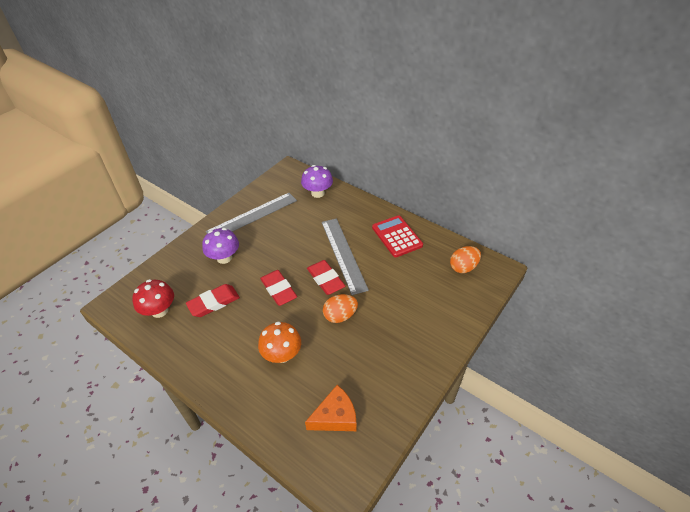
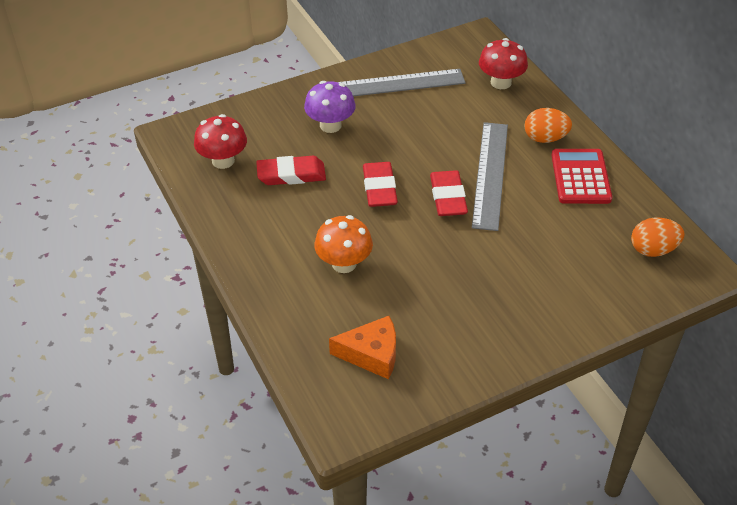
camera: 25 degrees right, 0 degrees up
(318, 193) = (501, 82): purple mushroom -> red mushroom
(340, 316) = (442, 247): orange egg -> orange egg (545, 138)

